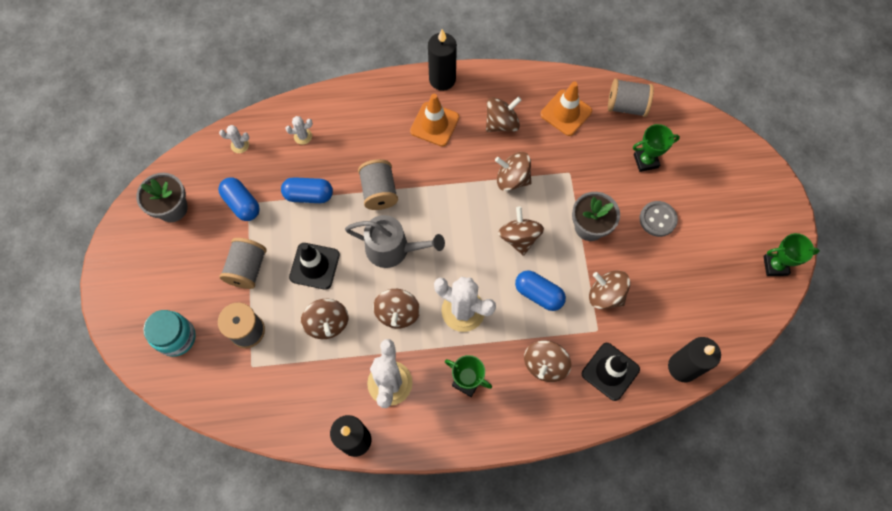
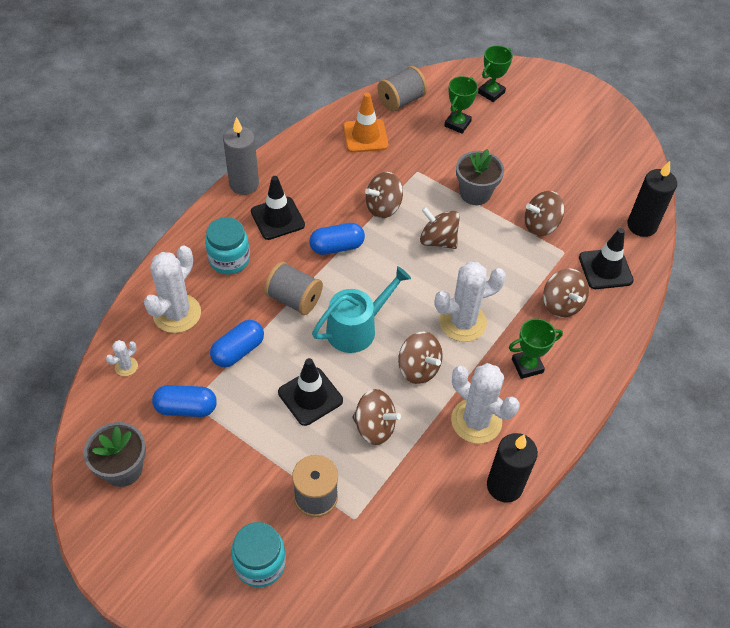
camera: 50 degrees left, 15 degrees down
(247, 268) = (255, 451): grey spool -> none
(303, 136) = (177, 313): white cactus -> white cactus, size x2.17
(372, 127) = (229, 260): none -> turquoise jar
(393, 249) = (356, 328): grey watering can -> turquoise watering can
(434, 124) = (277, 218): orange traffic cone -> black traffic cone
(442, 79) = (244, 184): black candle -> grey candle
(501, 123) = (328, 178): brown spinning top -> none
(538, 294) = (498, 264): blue capsule -> blue capsule (337, 247)
(657, 219) = (511, 152): grey button -> none
(775, 265) = (612, 121): green trophy -> green trophy (491, 93)

